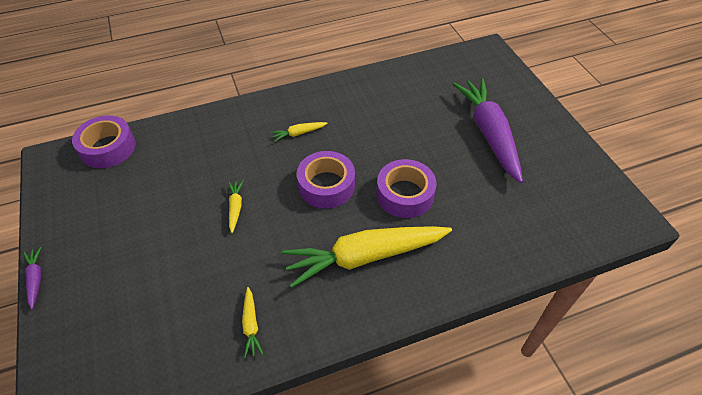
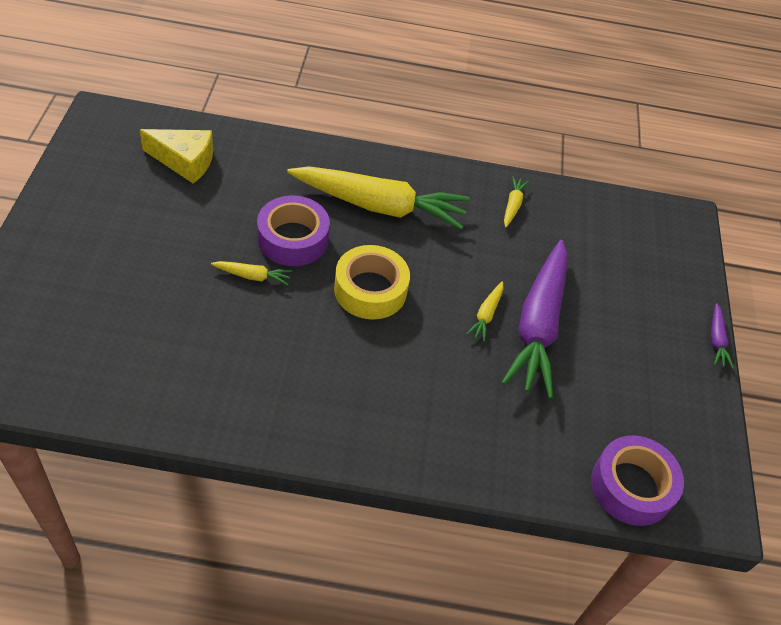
camera: 160 degrees left, 0 degrees up
(298, 133) = (361, 375): yellow carrot -> yellow carrot (253, 276)
(326, 185) = (370, 290): purple tape -> yellow tape
(489, 133) = (128, 254): purple carrot -> purple carrot (538, 326)
(534, 213) = (185, 161): none -> yellow cheese

